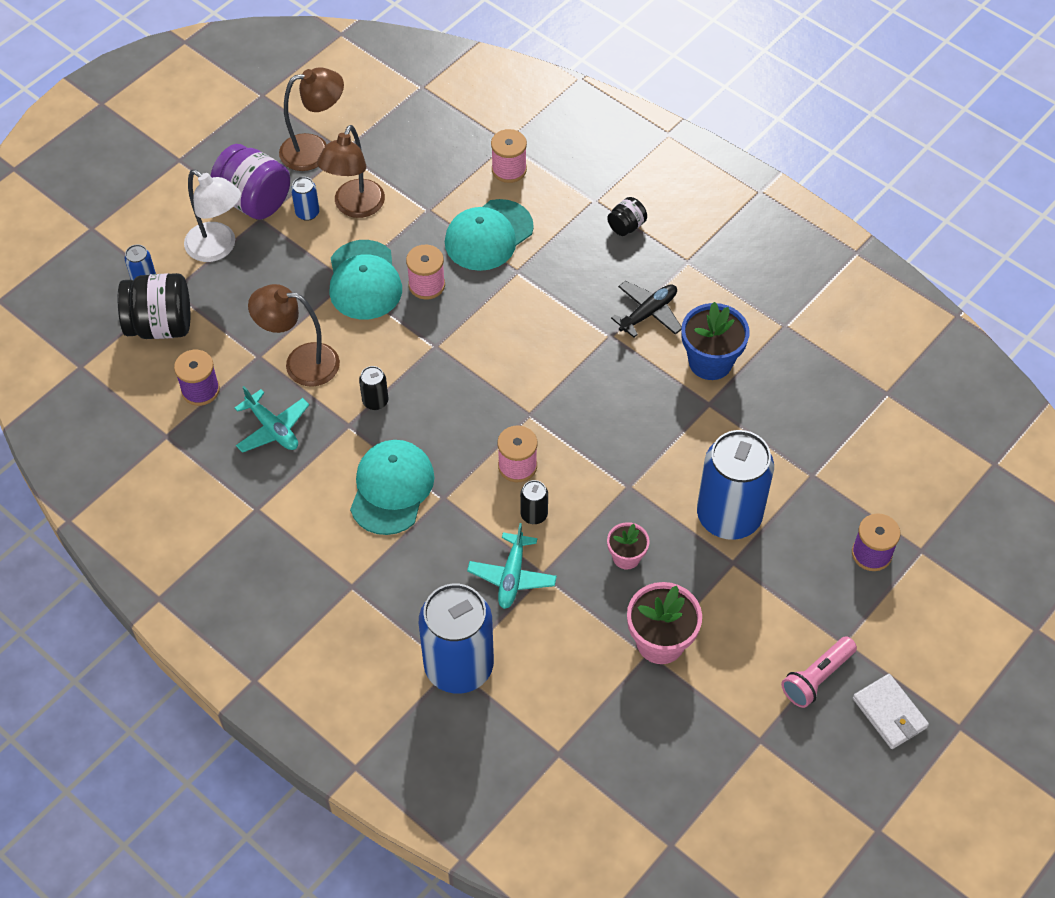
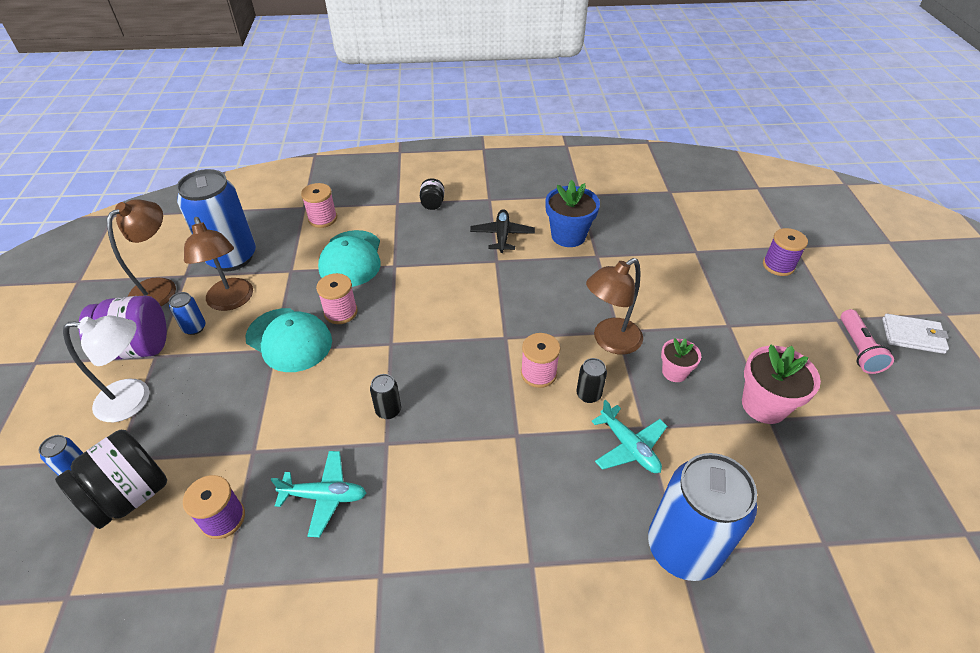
camera: 45 degrees left, 10 degrees down
(300, 363) = (296, 429): brown lamp -> brown lamp (610, 341)
(391, 489) = (473, 461): turquoise cap -> none
(729, 516) = (690, 303): blue can -> blue can (232, 257)

